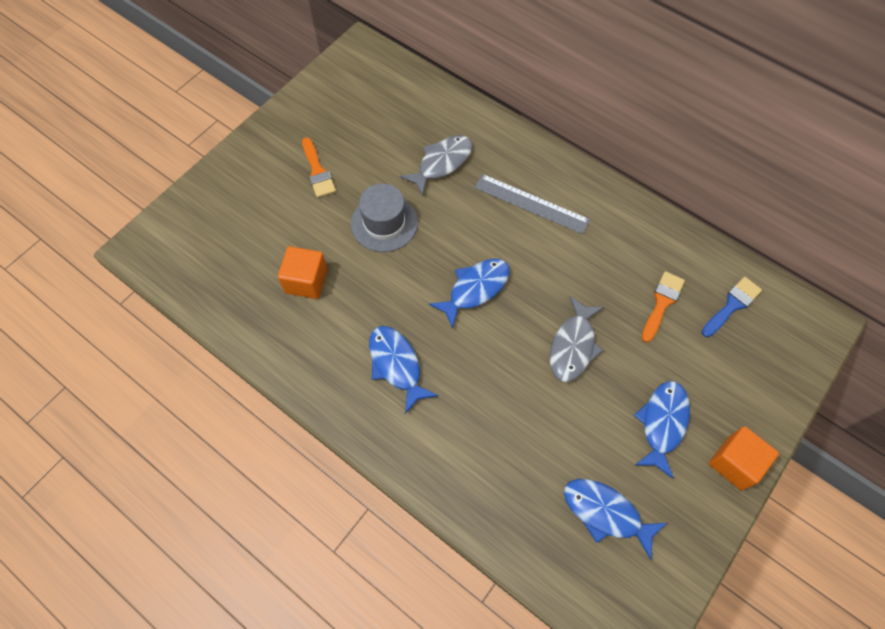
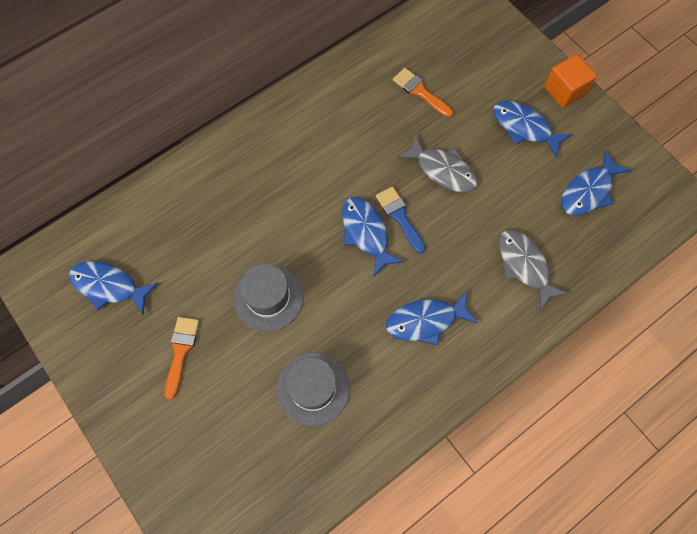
camera: 75 degrees left, 5 degrees up
(306, 281) = (313, 388): orange cube -> grey hat
(317, 171) = (181, 351): orange brush -> orange brush turned 75 degrees counterclockwise
(363, 104) = (109, 286): none -> blue fish
(442, 163) = (215, 226): grey fish -> grey fish (524, 265)
(531, 204) = (290, 160): grey ruler -> none
(732, 305) = (435, 44): blue brush -> blue brush (399, 217)

